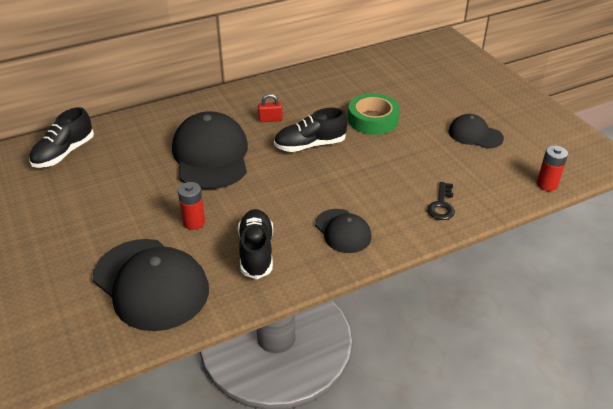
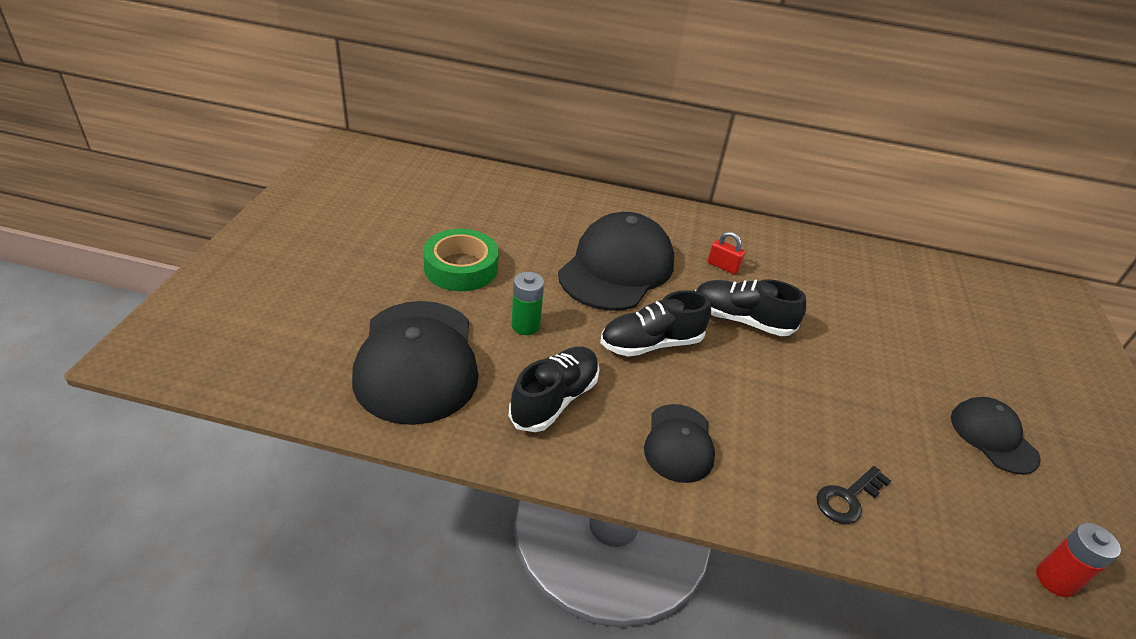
camera: 35 degrees right, 0 degrees up
(64, 153) = (481, 188): black shoe -> black shoe (651, 344)
(194, 222) = (525, 325): red battery -> green battery
(373, 119) = (854, 335): green tape -> green tape (461, 267)

